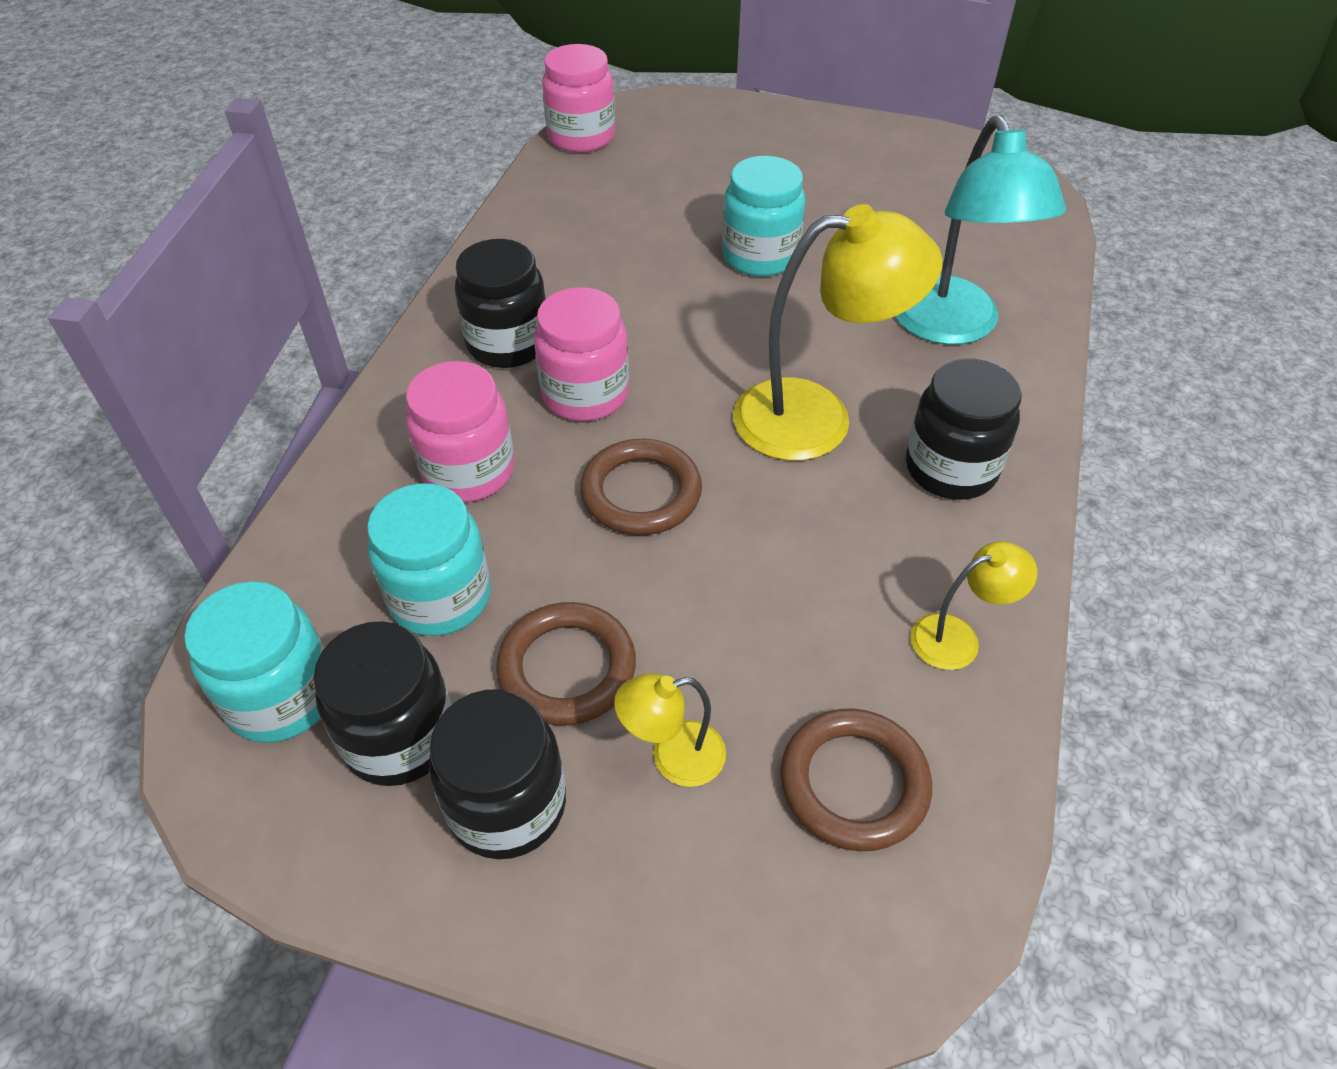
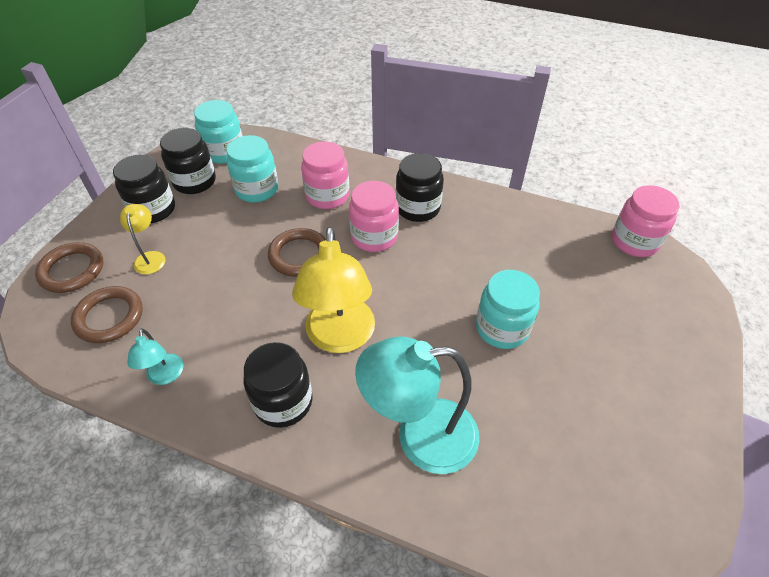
camera: 95 degrees right, 0 degrees up
(567, 668) = (206, 227): brown ring -> brown ring (72, 270)
(958, 637) = (165, 376): yellow lamp -> turquoise lamp

